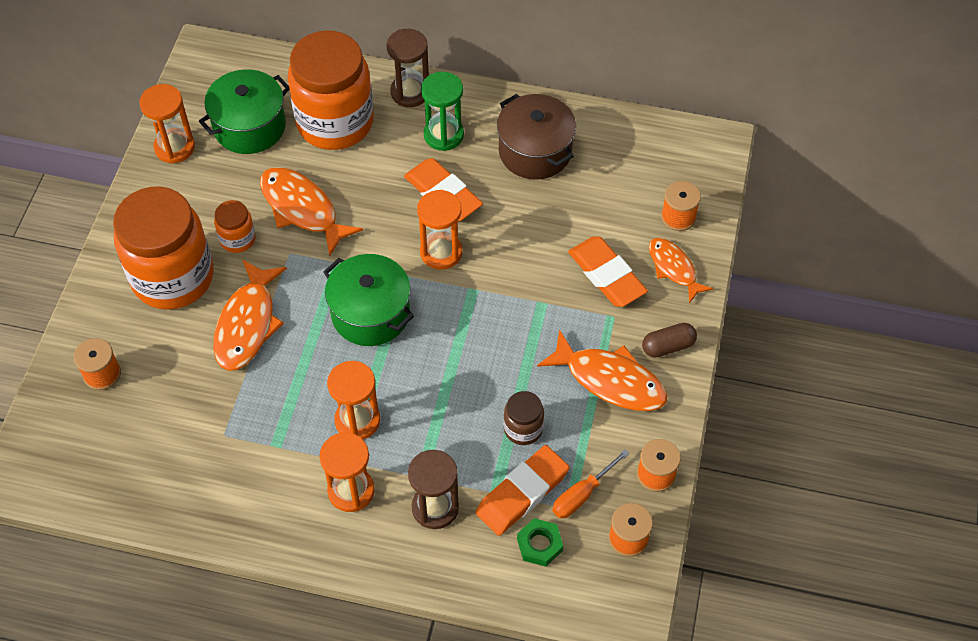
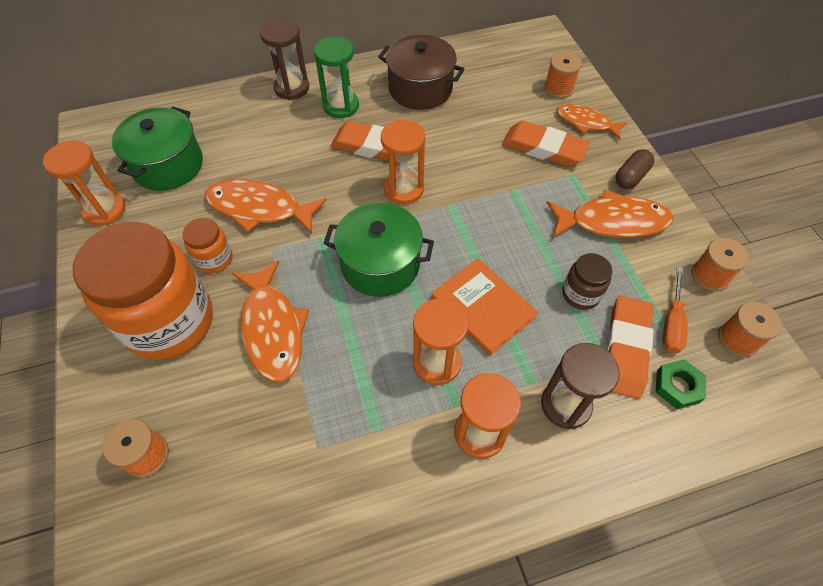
camera: 30 degrees left, 0 degrees up
(335, 122) = (243, 132): orange jar -> none
(428, 396) = (482, 308): none -> orange book

